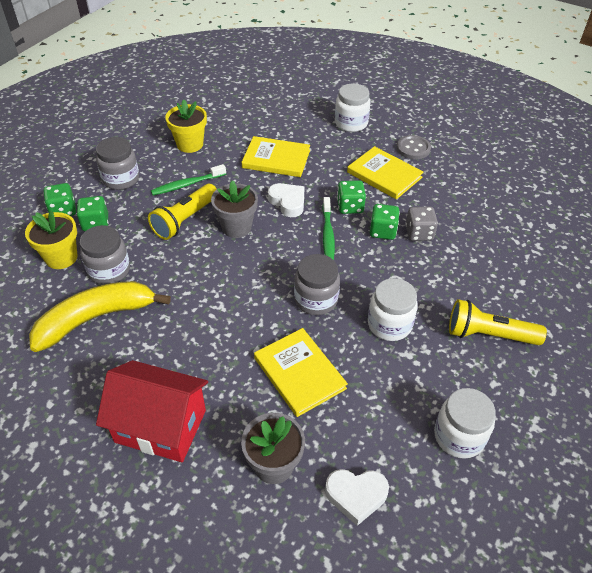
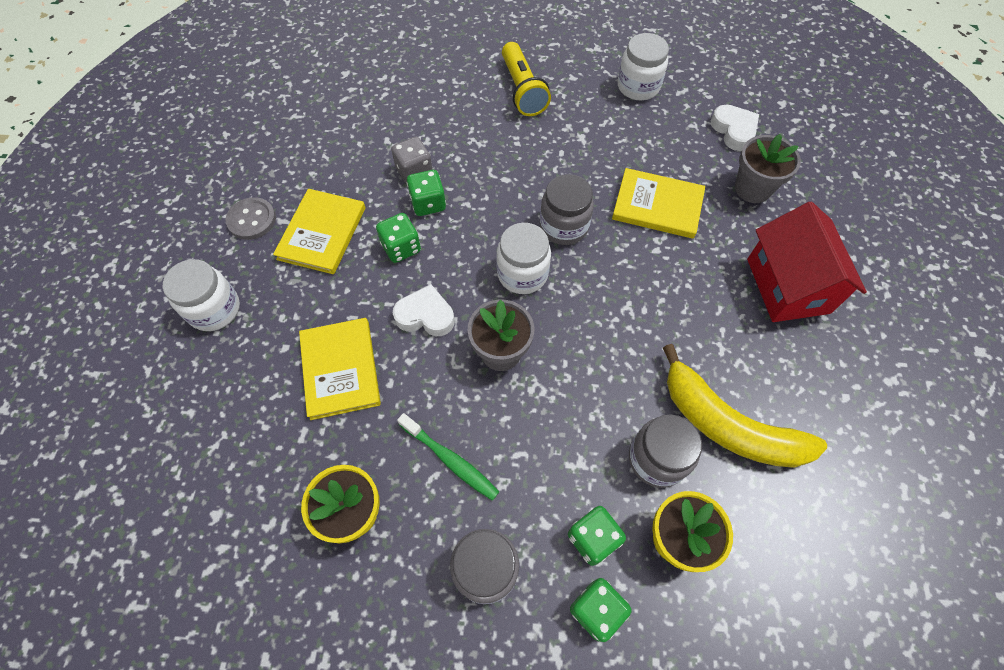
camera: 115 degrees left, 15 degrees up
(185, 220) = (521, 420): yellow flashlight -> none
(288, 202) = (425, 315): white heart -> white heart turned 75 degrees clockwise
(299, 373) = (657, 206): yellow book -> yellow book turned 75 degrees clockwise
(327, 234) = (461, 252): green toothbrush -> none
(389, 324) = (556, 159): white jar -> white jar (522, 274)

